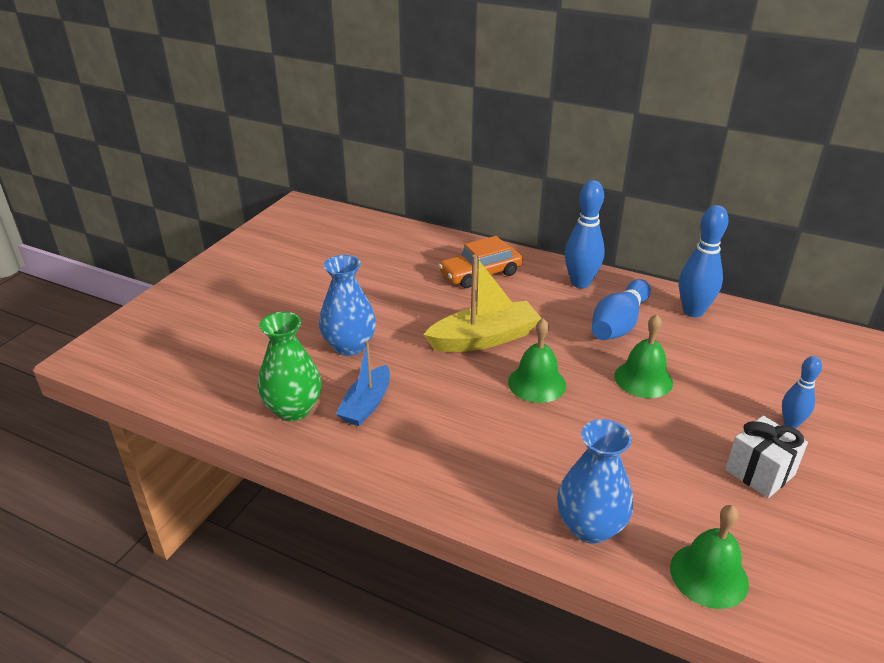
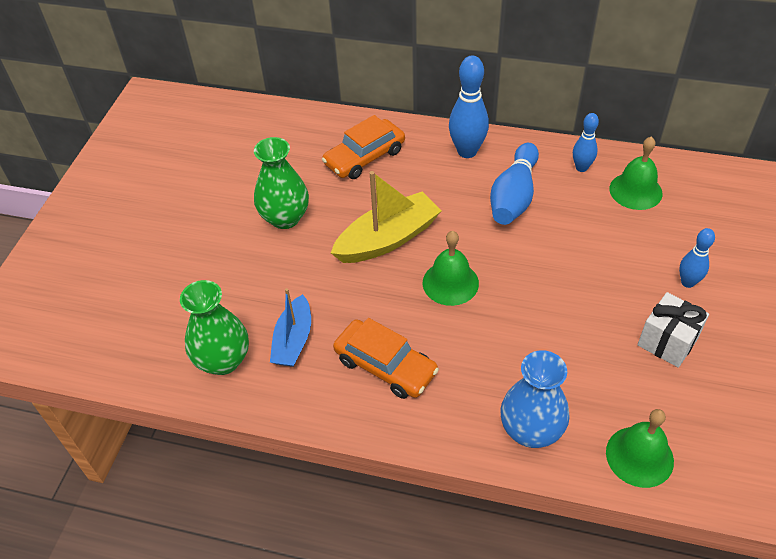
camera: 10 degrees left, 15 degrees up
(349, 346) = (256, 274): blue vase -> none
(391, 308) = (285, 218): none -> green vase
(451, 441) = (385, 366): none -> orange car
(643, 379) = (548, 258): green bell -> green bell (635, 191)
(693, 311) = (581, 168): blue bowling pin -> blue bowling pin, size x0.60

